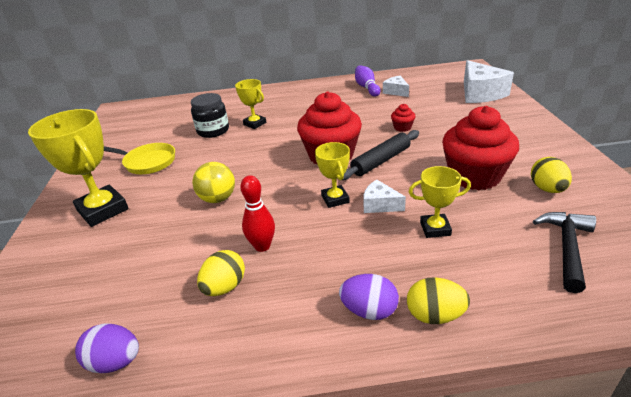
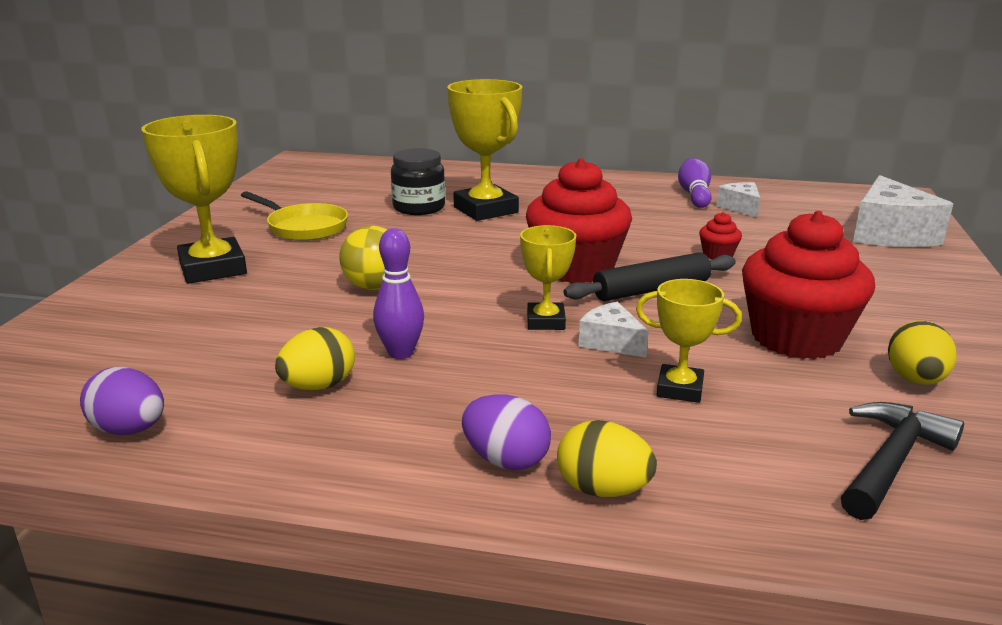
camera: 15 degrees right, 10 degrees down
(255, 124) = (486, 210): yellow trophy -> yellow trophy, size x1.78
(262, 246) = (400, 353): red bowling pin -> purple bowling pin

